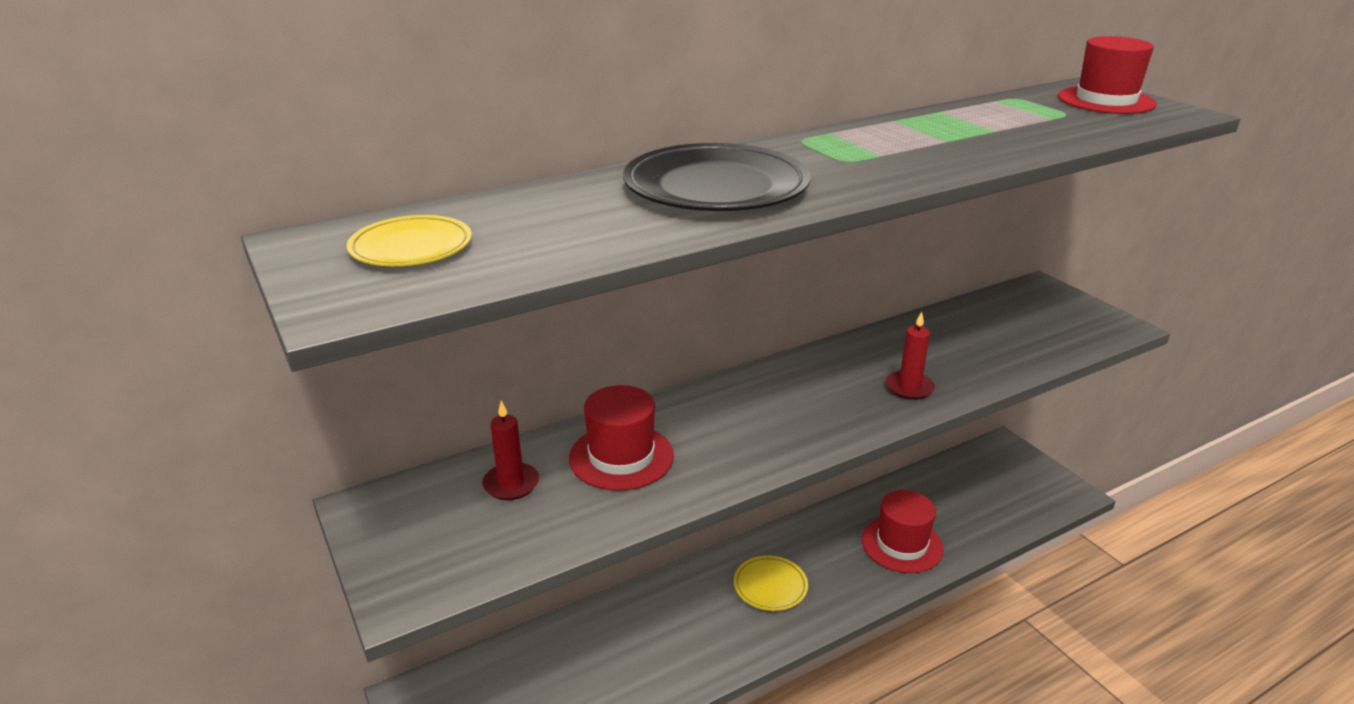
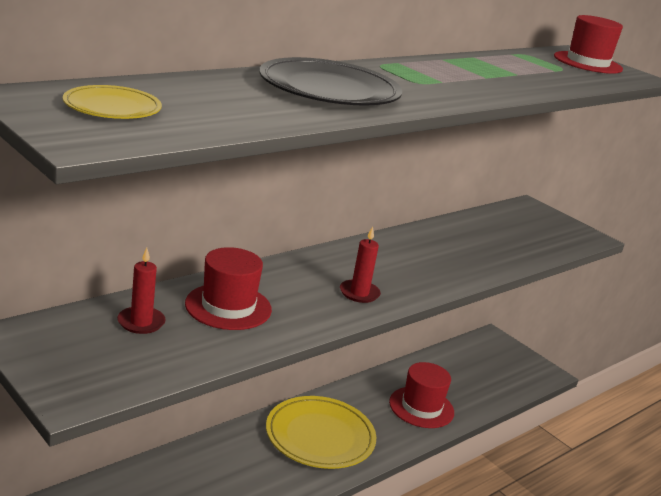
camera: 15 degrees left, 5 degrees down
(770, 586) = (320, 436): yellow plate -> yellow plate, size x1.78
(909, 388) = (443, 269): red candle -> red candle (359, 293)

